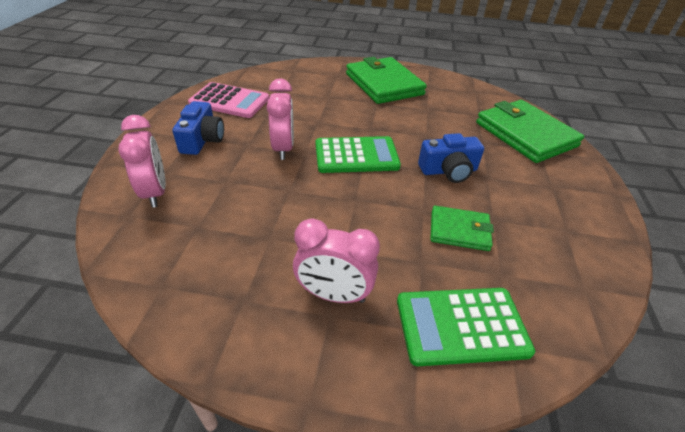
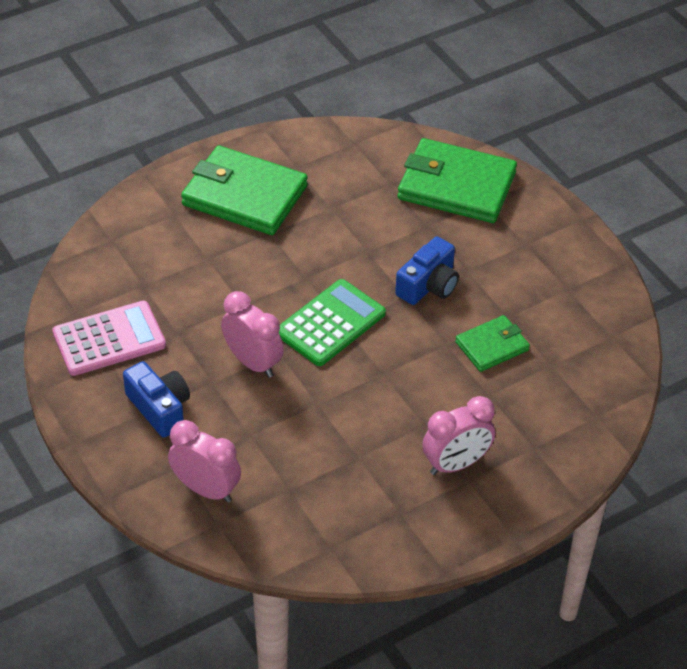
camera: 40 degrees left, 5 degrees up
(461, 326) = (557, 424): green calculator -> none

